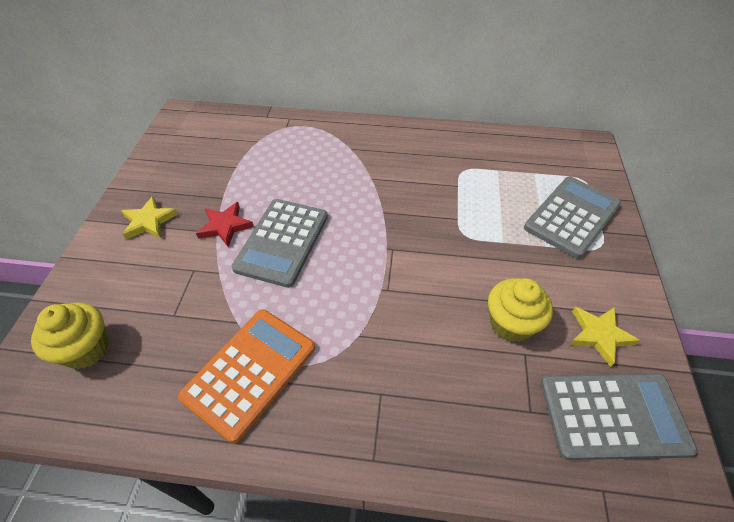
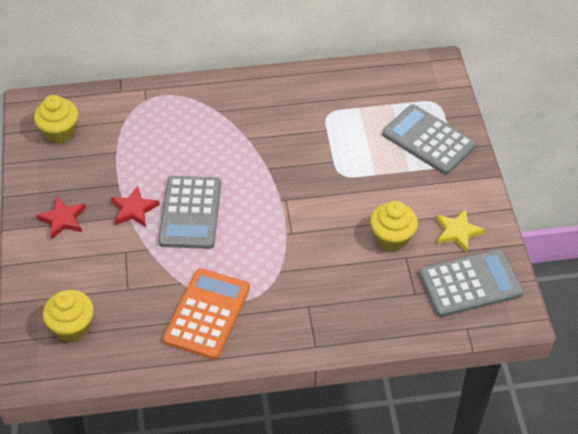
camera: 15 degrees left, 0 degrees up
(149, 221) = (63, 219): yellow star -> red star
(193, 140) = (60, 132): none -> yellow cupcake
(571, 216) = (428, 140): grey calculator -> grey calculator turned 75 degrees counterclockwise

